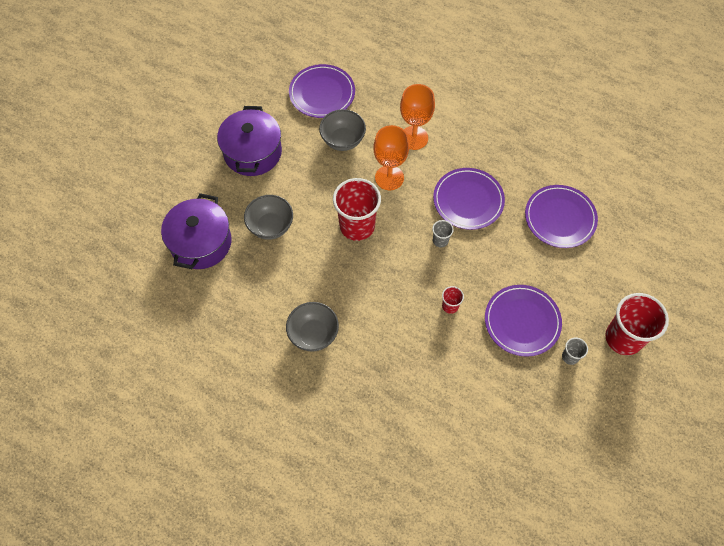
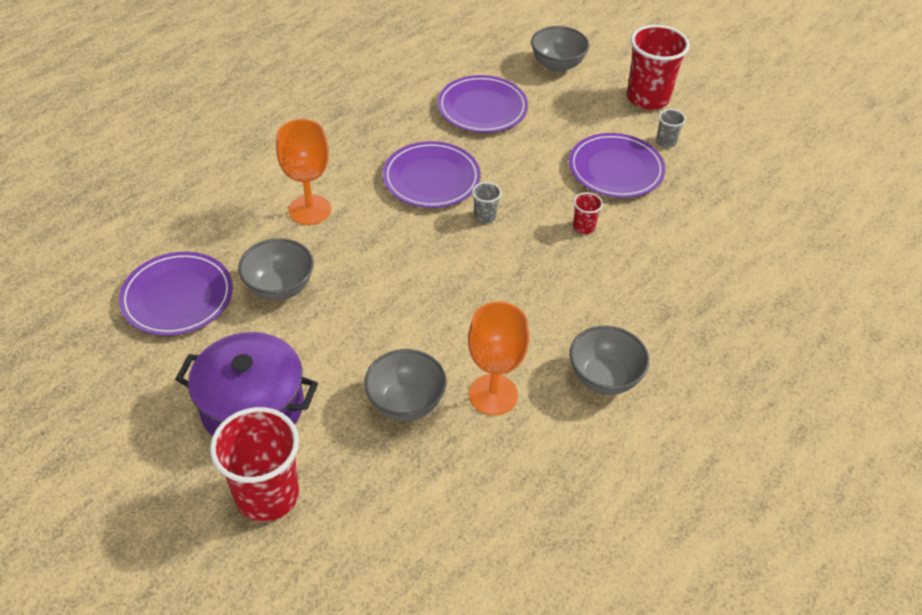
camera: 80 degrees left, 15 degrees down
(201, 242) = (408, 507): purple pot -> none
(357, 226) = (436, 297): red cup -> red cup (267, 495)
(389, 178) = (367, 248): orange goblet -> orange goblet (493, 394)
(639, 263) = (557, 65): none -> grey bowl

